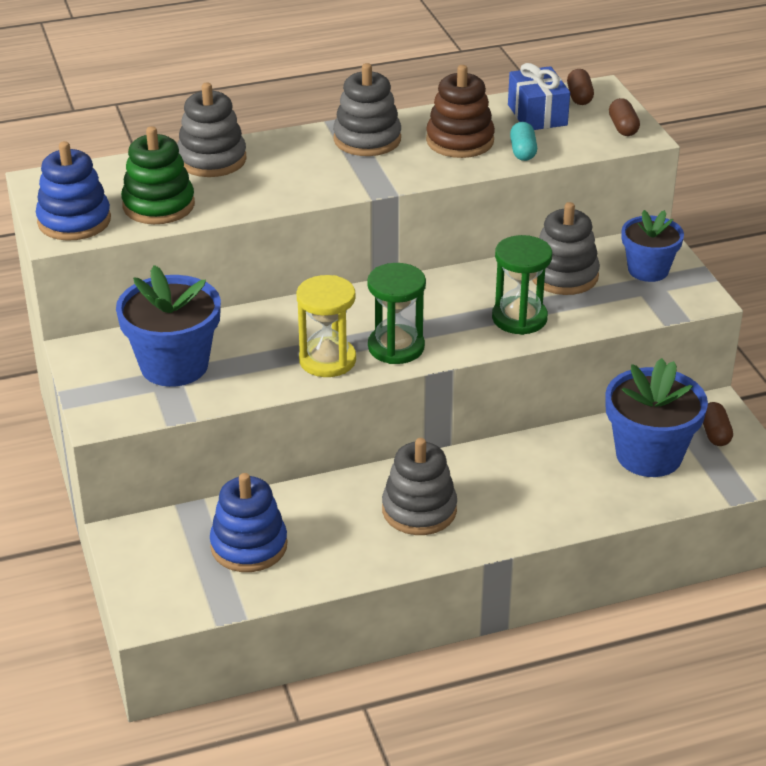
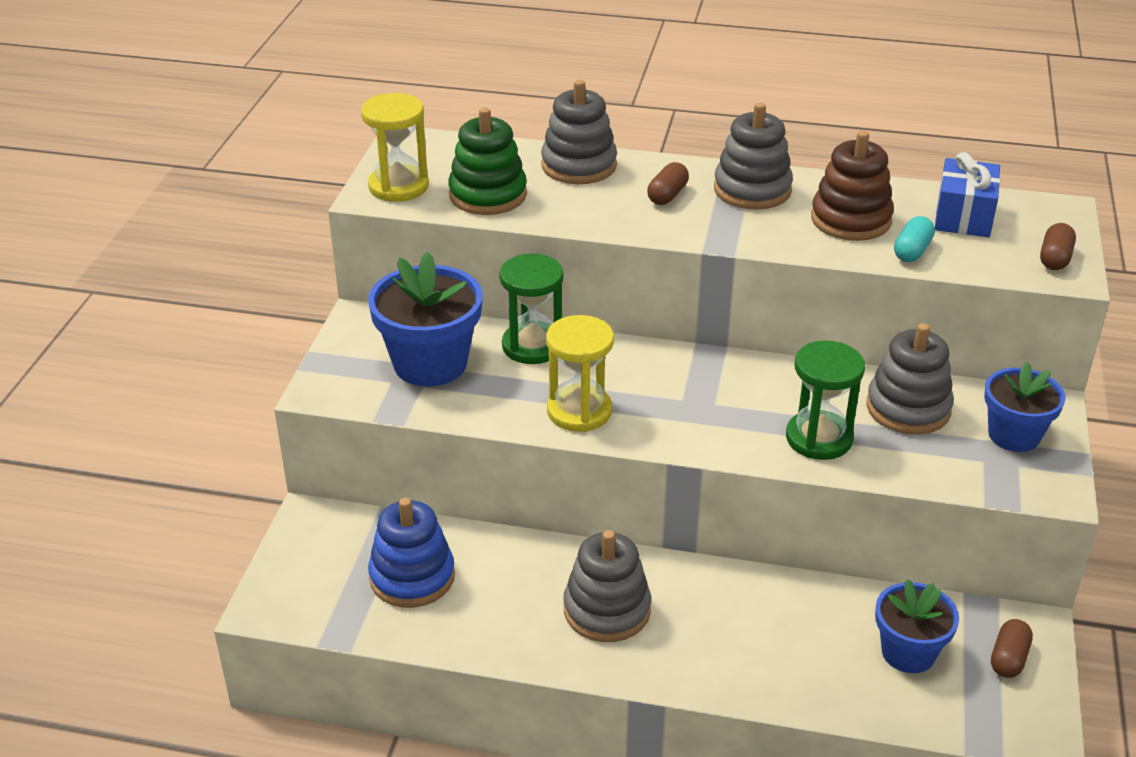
camera: 30 degrees right, 0 degrees up
(74, 221) = (398, 186): blue stacking toy -> yellow hourglass
(396, 347) = (660, 423): green hourglass -> green hourglass (532, 346)
(579, 97) = (1030, 210): brown capsule -> brown capsule (667, 195)
(649, 455) = (908, 652): blue flower pot -> blue flower pot, size x0.65

